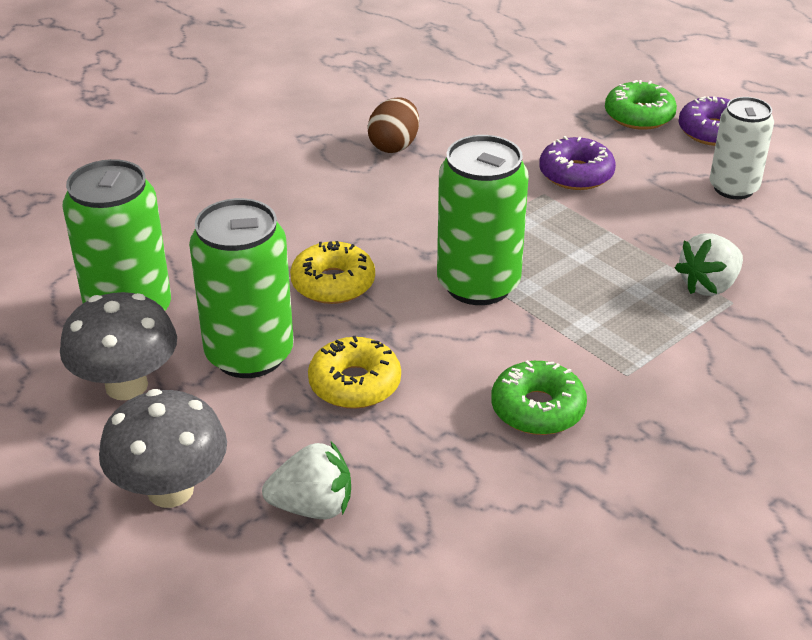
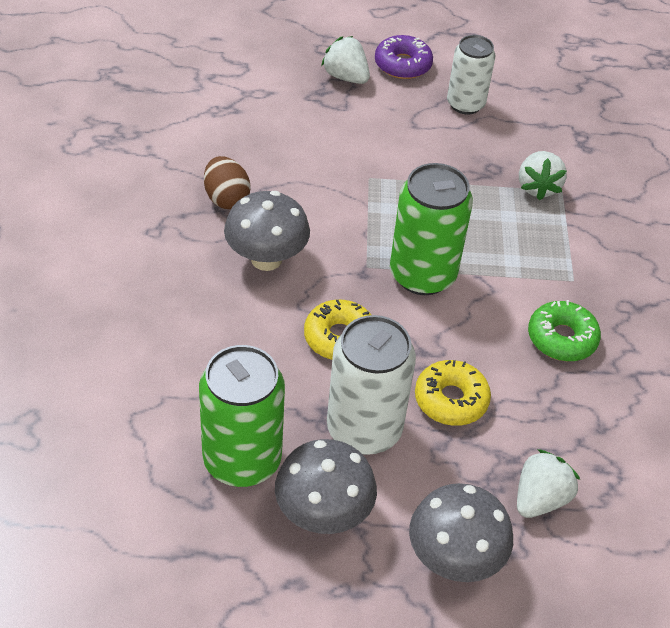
camera: 50 degrees left, 10 degrees up
(249, 354) = (364, 429): green can -> white can
(361, 200) = (266, 259): none -> grey mushroom
(576, 174) = (368, 149): purple donut -> none
(639, 116) = (346, 77): green donut -> white strawberry

